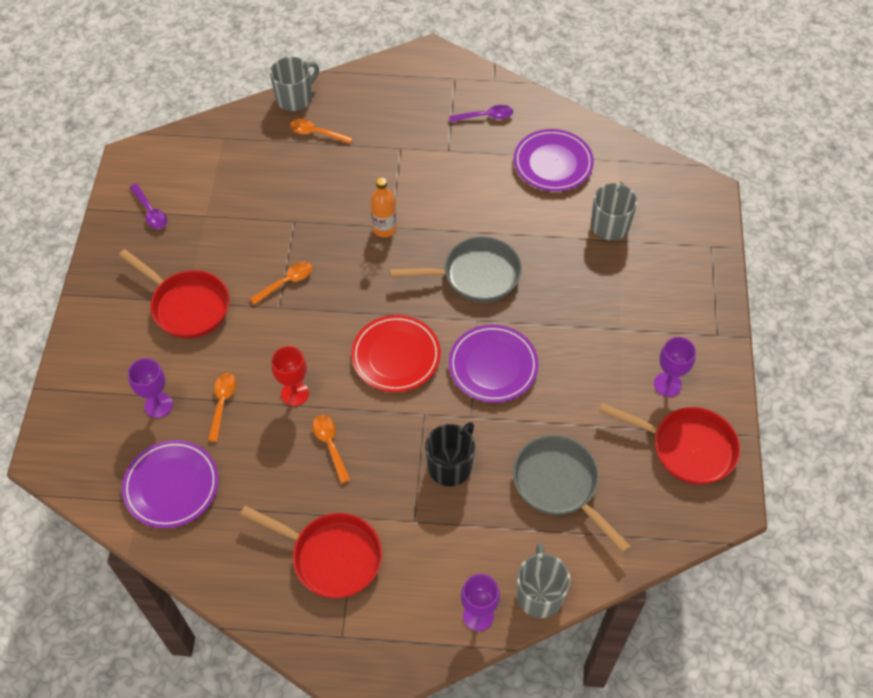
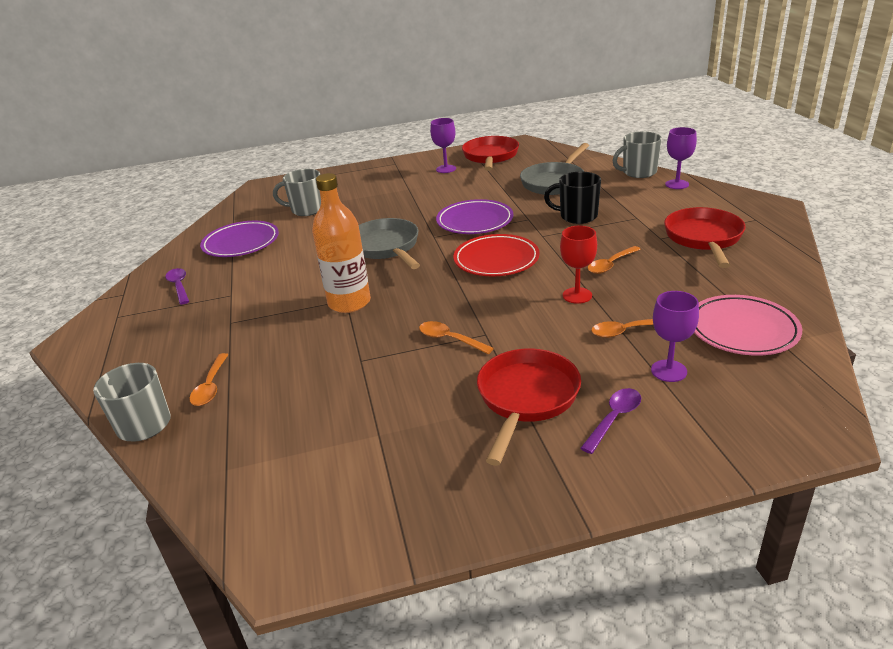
camera: 105 degrees left, 25 degrees down
(150, 212) = (391, 493): purple spoon -> purple spoon (614, 419)
(171, 486) = (742, 330): purple plate -> pink plate
(384, 228) = (349, 303): orange bottle -> orange bottle, size x1.65

